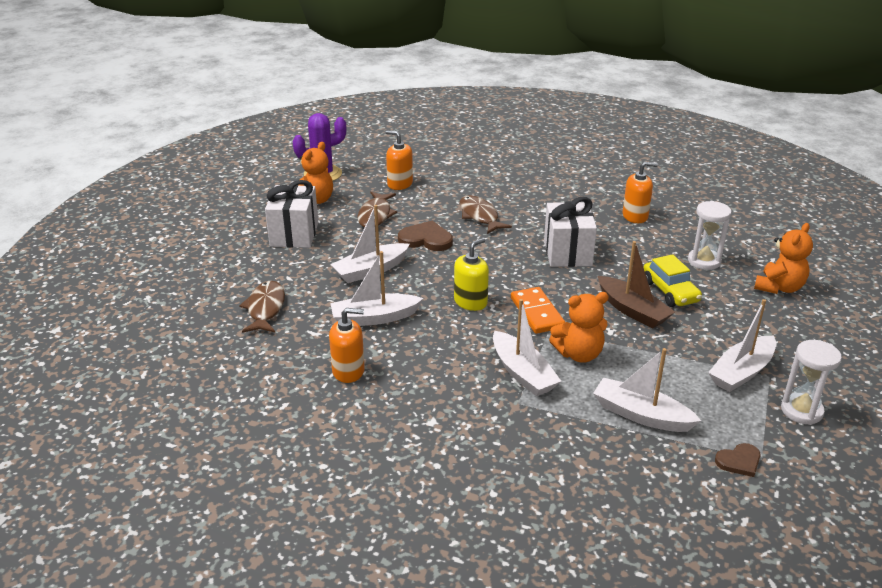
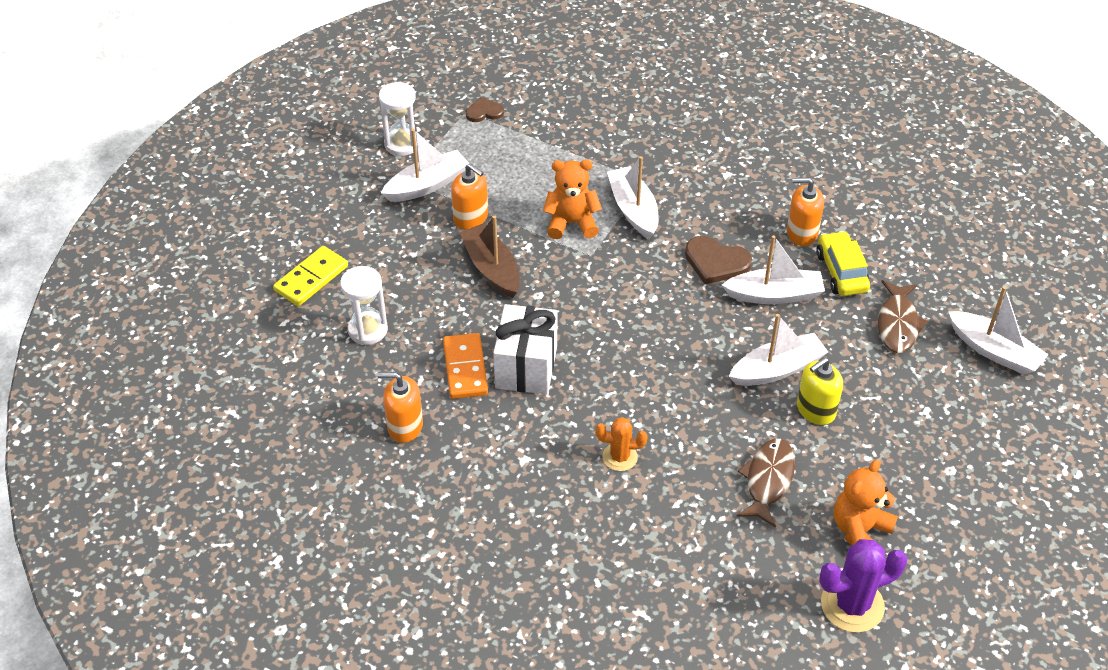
camera: 170 degrees left, 15 degrees up
(294, 234) = (880, 453): white gift -> none
(400, 184) = (727, 556): orange soap dispenser -> orange soap dispenser (471, 217)
(426, 239) = (702, 418): brown heart -> brown heart (716, 262)
(470, 302) = (665, 303): yellow soap dispenser -> yellow soap dispenser (815, 410)
(479, 216) = (620, 457): brown fish -> orange cactus
(536, 313) = (596, 279): orange domino -> orange domino (465, 368)
(641, 415) = (542, 157): white boat -> white boat (994, 351)
(670, 292) = (436, 289): yellow car -> yellow car (841, 272)
(779, 287) = (311, 278): orange teddy bear -> yellow domino

